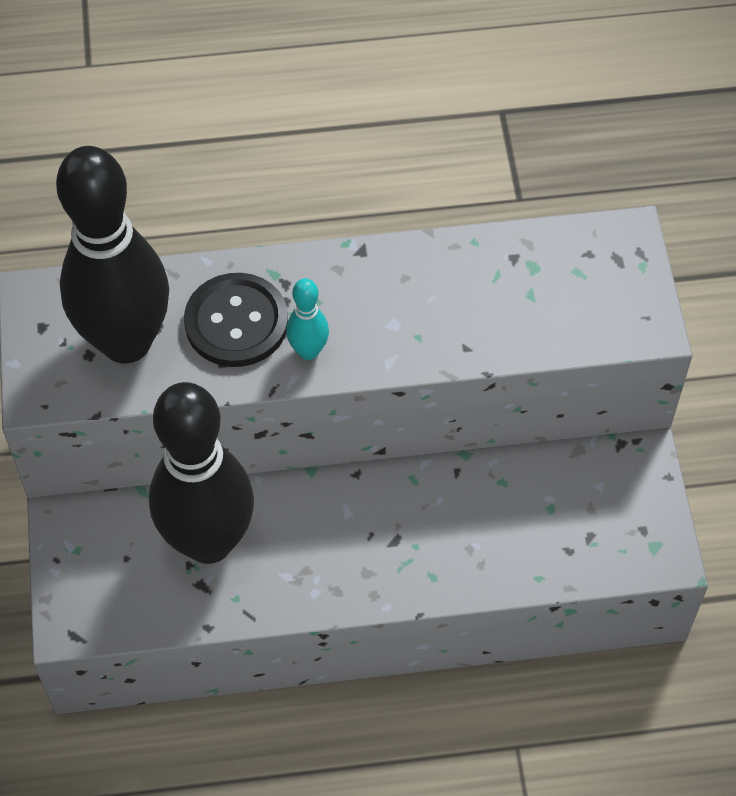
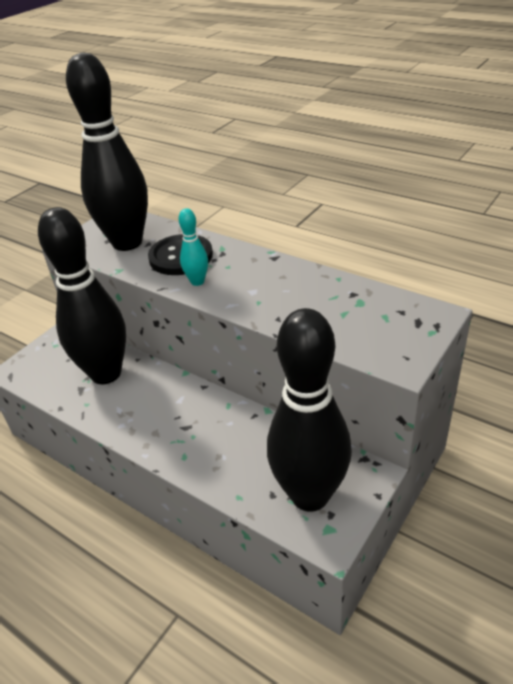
camera: 45 degrees right, 20 degrees down
(606, 524) = (310, 495): none -> black bowling pin

